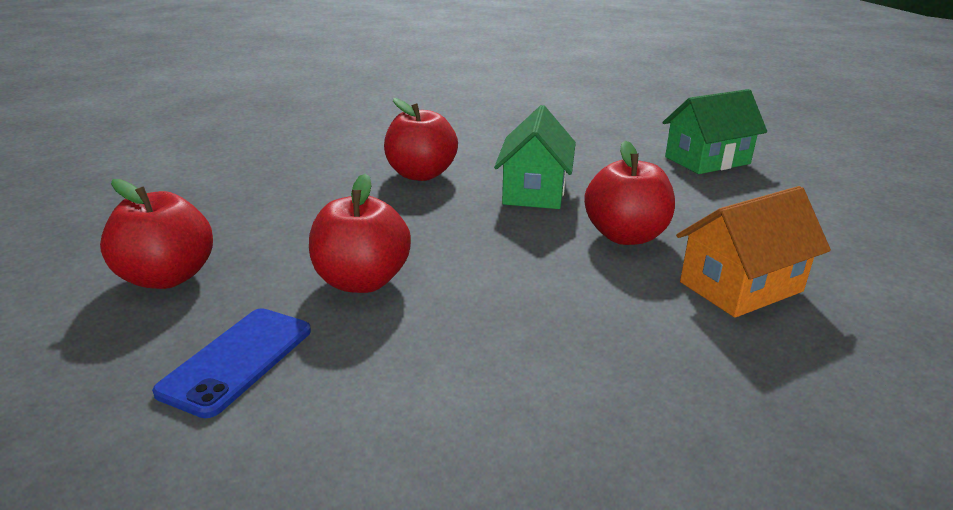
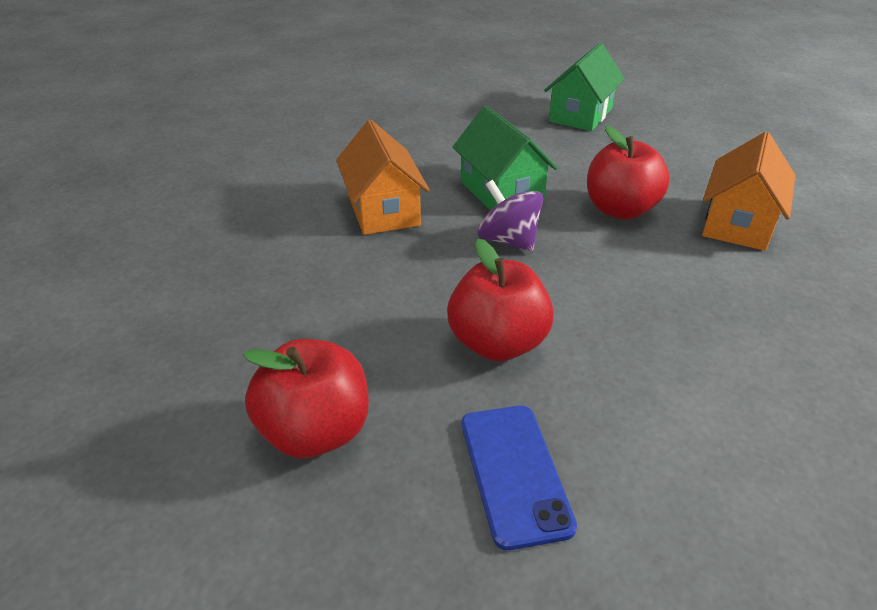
camera: 35 degrees left, 10 degrees up
(421, 174) = (383, 210): red apple -> orange house
(484, 223) = (508, 240): none -> purple spinning top

